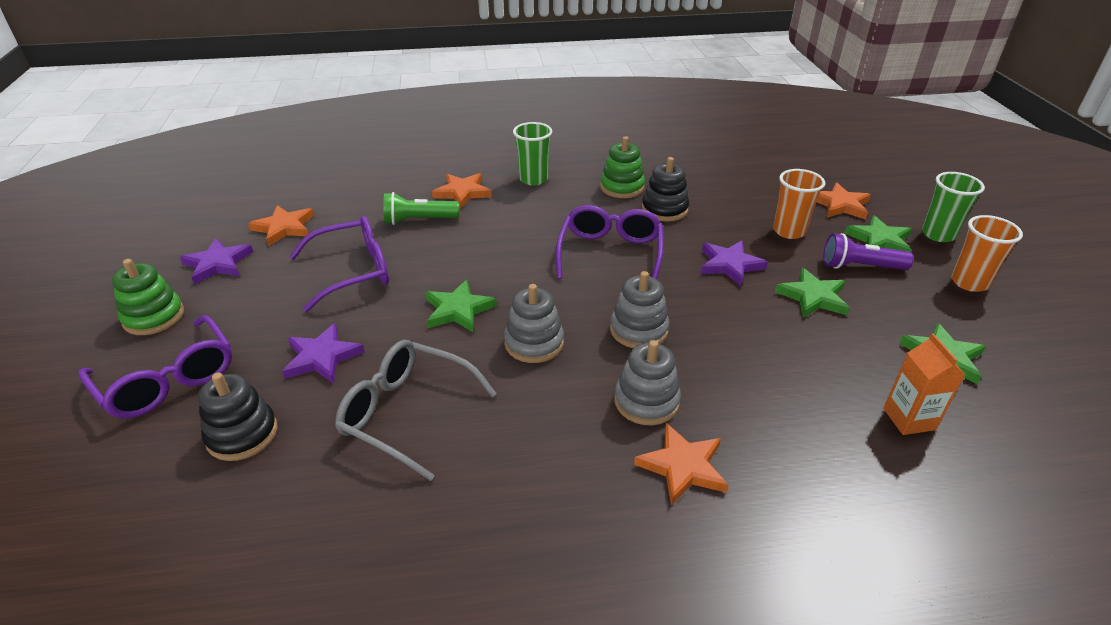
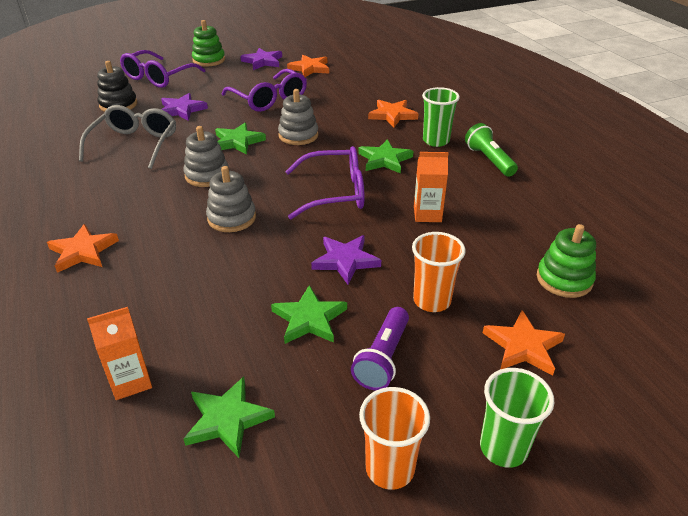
camera: 75 degrees right, 0 degrees up
(418, 220) = (342, 107): green flashlight -> green flashlight (489, 160)
(622, 187) = (454, 186): green stacking toy -> green stacking toy (564, 279)
(646, 401) = (148, 229): grey stacking toy -> grey stacking toy (298, 135)
(664, 209) = (427, 214): black stacking toy -> orange carton
(860, 266) = (383, 358): purple flashlight -> purple flashlight turned 150 degrees counterclockwise
(879, 240) = (453, 380): green star -> green star (384, 159)

